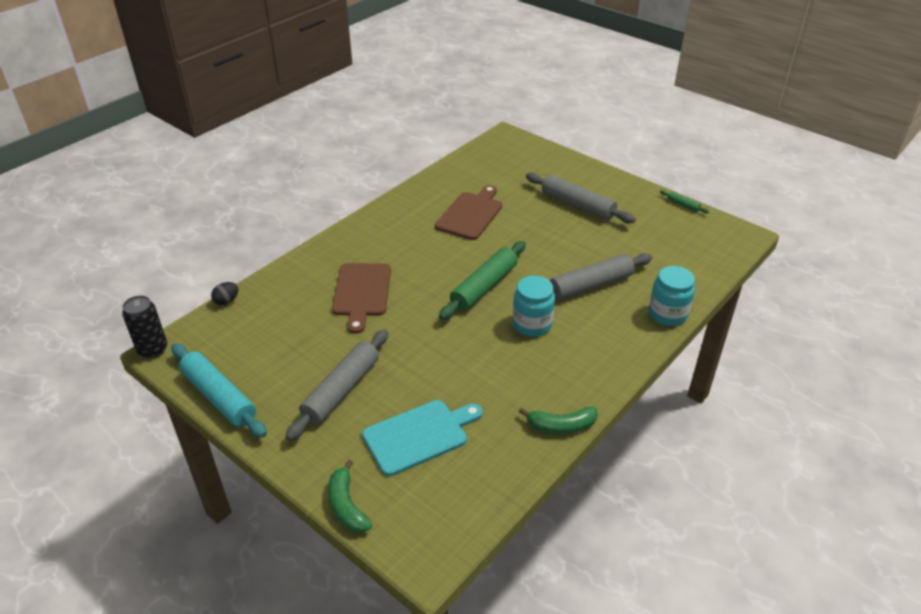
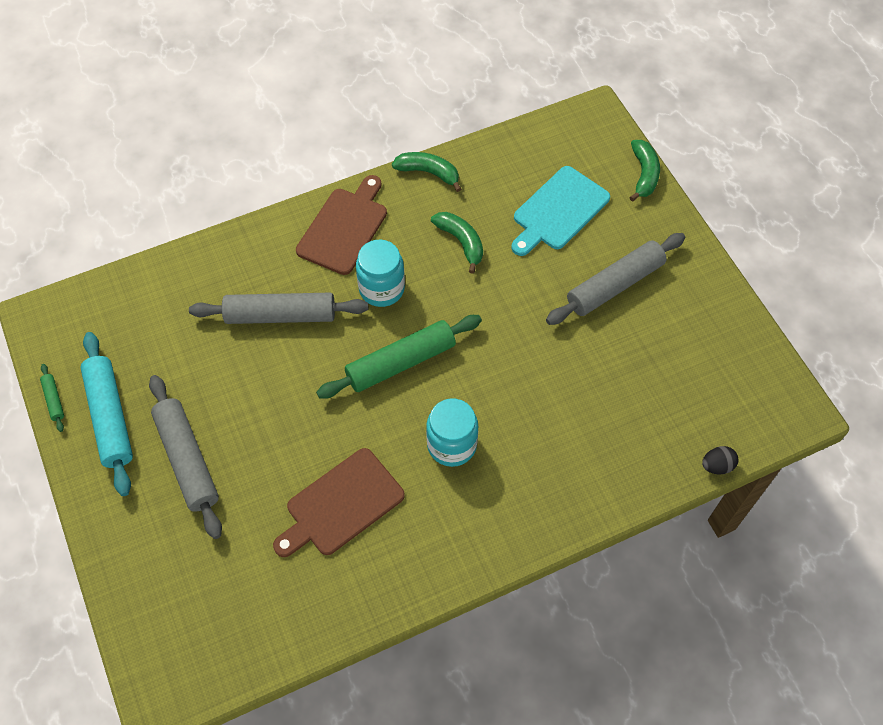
camera: 155 degrees left, 20 degrees up
(153, 349) = (811, 419): black can -> none
(219, 397) = (741, 325): turquoise rolling pin -> turquoise rolling pin (110, 417)
(362, 292) = (548, 412): brown cutting board -> brown cutting board (344, 228)
(419, 435) = (558, 211): turquoise cutting board -> turquoise cutting board turned 45 degrees counterclockwise
(492, 378) = (461, 242): none -> green banana
(667, 314) = (233, 245): turquoise jar -> turquoise jar (452, 445)

